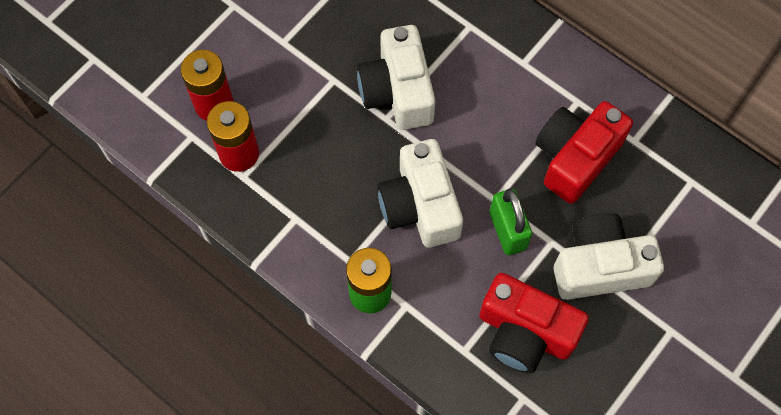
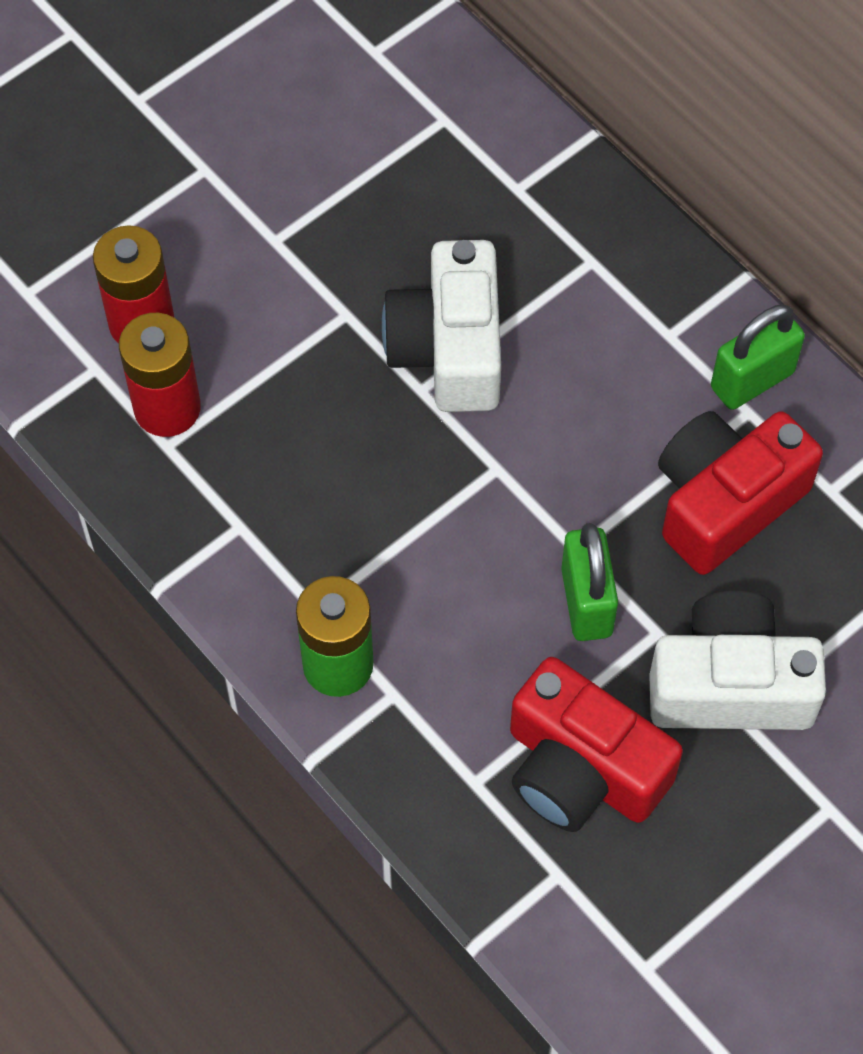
camera: 10 degrees right, 5 degrees down
(420, 205) = (449, 538): white camera -> none
(576, 82) = (752, 380): none -> green padlock

